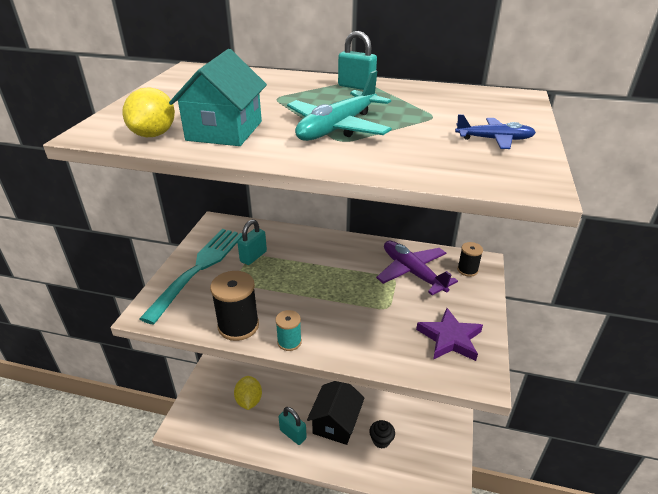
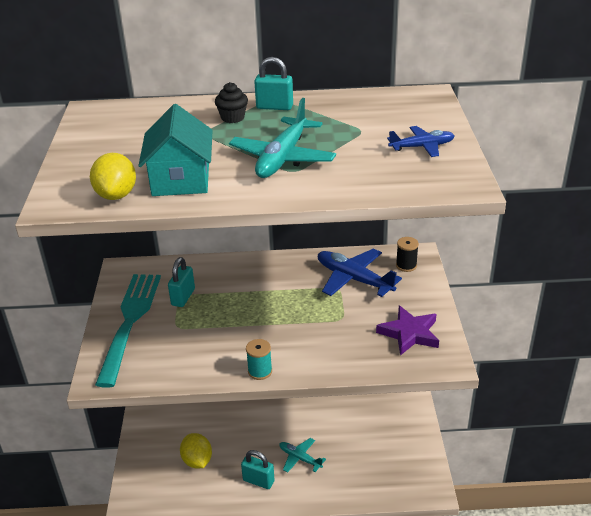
camera: 15 degrees left, 0 degrees up
(238, 326) = (202, 368): black spool -> none
(336, 423) = (300, 458): black house -> turquoise plane
(381, 440) = (352, 463): black cupcake -> black cupcake (232, 118)
(412, 272) = (354, 279): purple plane -> blue plane

